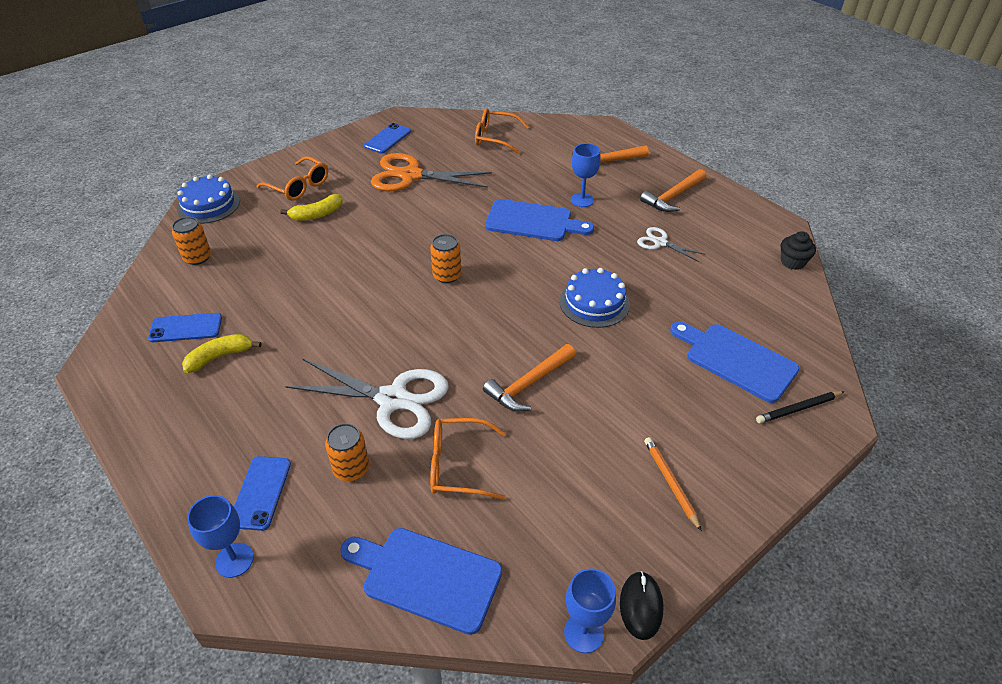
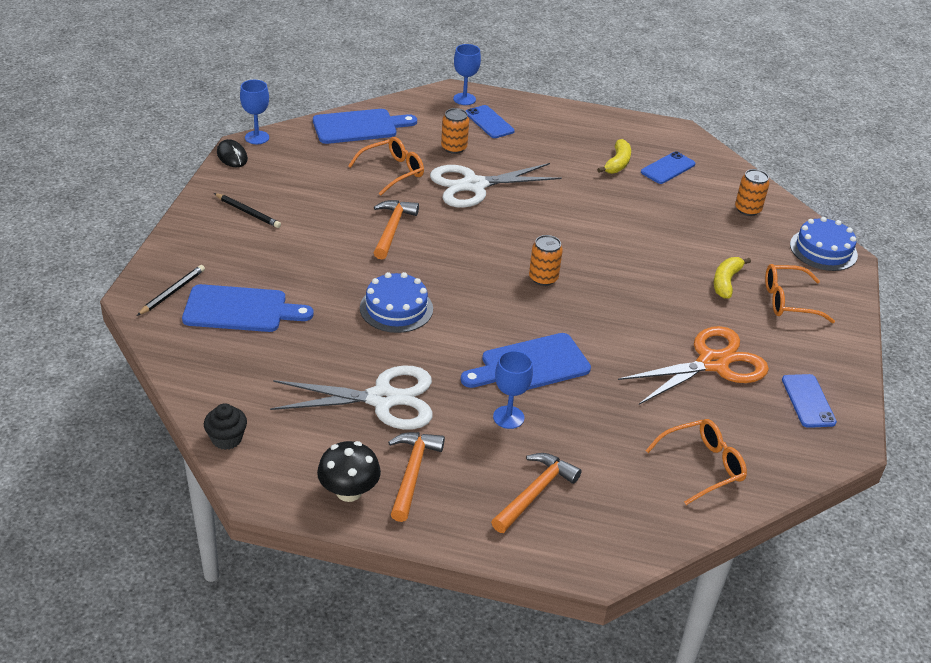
camera: 140 degrees right, 5 degrees down
(660, 243) = (382, 399): white scissors -> white scissors, size x1.97
(670, 482) = (248, 212): orange pencil -> black pencil
(721, 203) = (349, 491): none -> black mushroom

